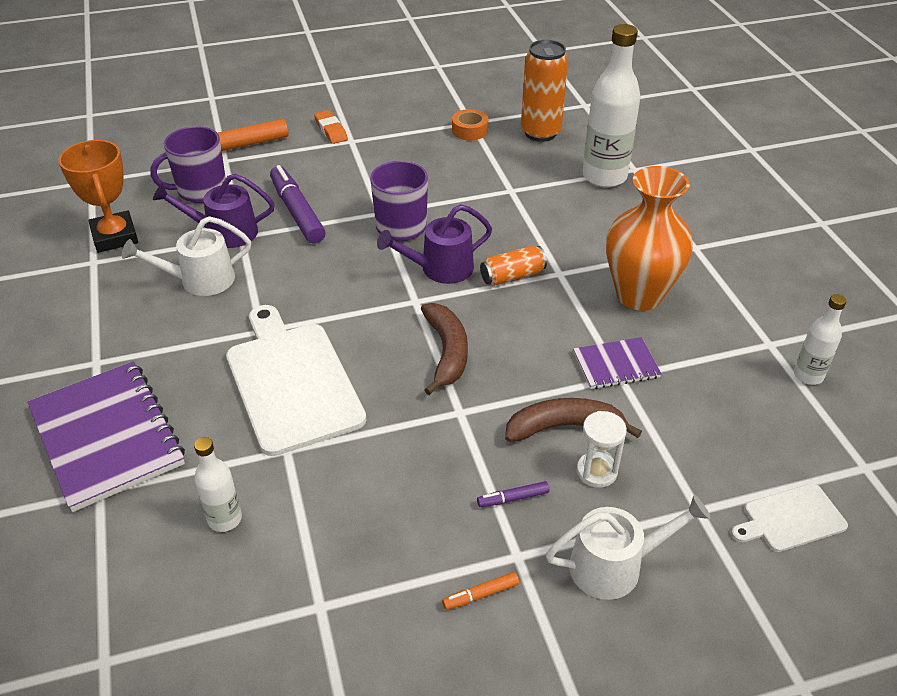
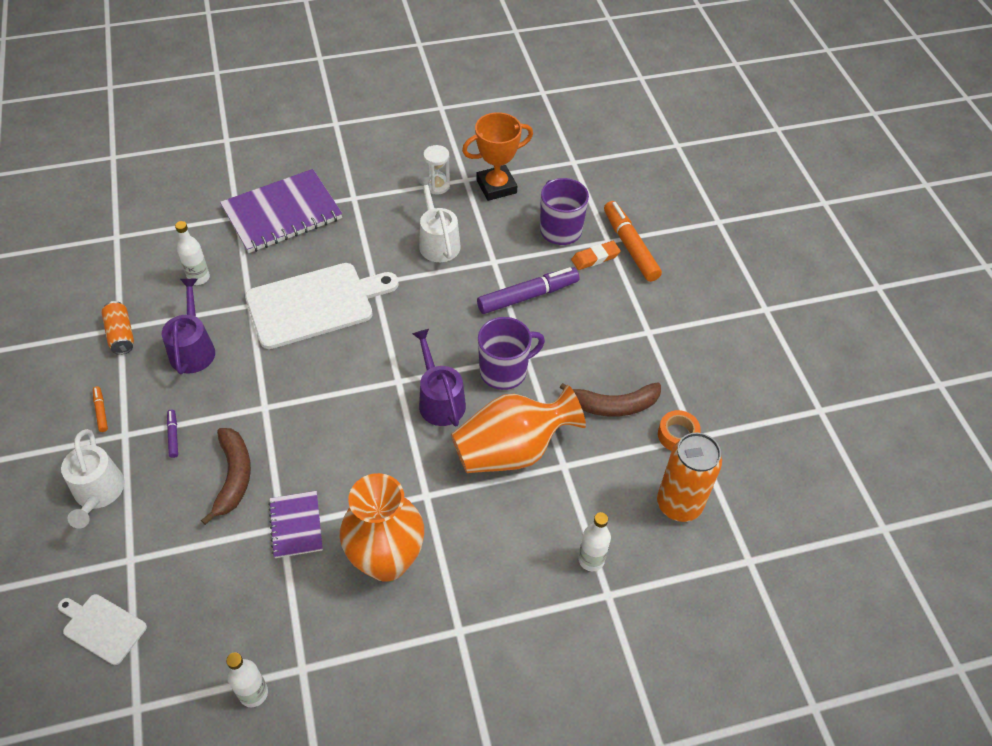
camera: 90 degrees right, 10 degrees up
(225, 233) = (499, 251): purple watering can -> purple watering can (193, 349)
(331, 130) = (667, 315): orange eraser -> orange eraser (595, 258)
(446, 352) = (331, 401): brown banana -> brown banana (614, 405)
(498, 220) = (512, 450): none -> orange vase
(512, 276) = (425, 456): orange can -> orange can (121, 334)
(596, 471) = (184, 493): white hourglass -> white hourglass (437, 186)
(604, 177) = (591, 560): white bottle -> white bottle, size x0.52
(790, 519) = (102, 627): white cutting board -> white cutting board turned 45 degrees counterclockwise

